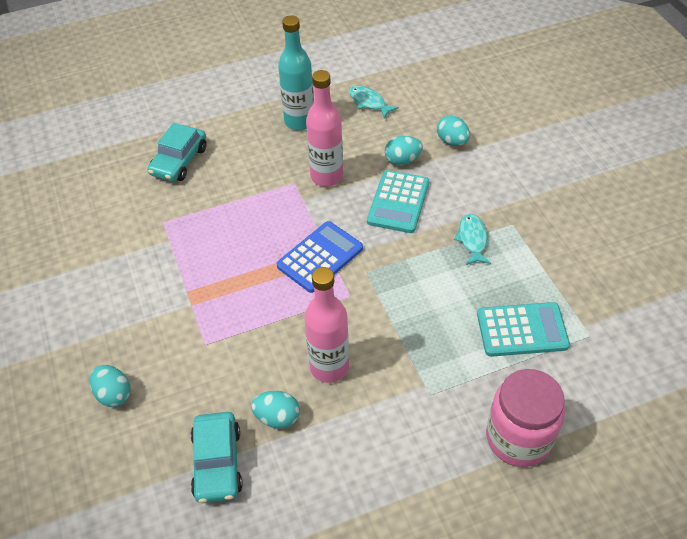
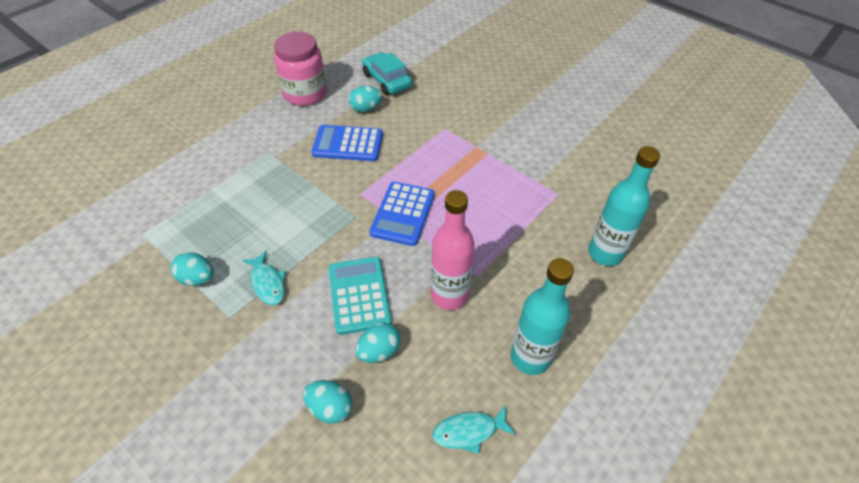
camera: 150 degrees right, 0 degrees up
(114, 394) = (477, 87): turquoise egg -> turquoise egg (197, 279)
(179, 161) = (605, 253): turquoise car -> turquoise bottle
(329, 367) = (348, 144): pink bottle -> blue calculator
(369, 102) = (469, 431): turquoise fish -> turquoise fish turned 150 degrees clockwise
(518, 438) = (196, 149): pink jar -> pink jar (305, 94)
(522, 330) = (203, 217): turquoise calculator -> none

